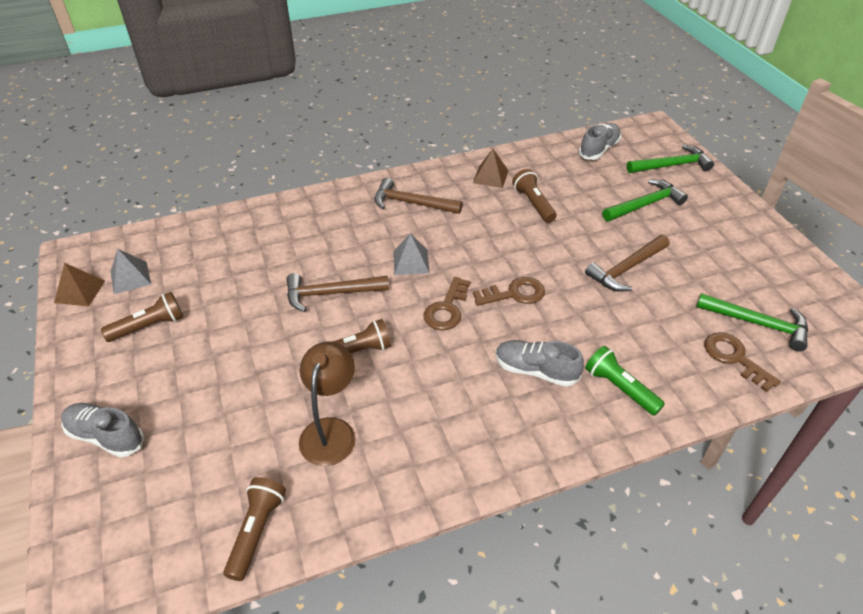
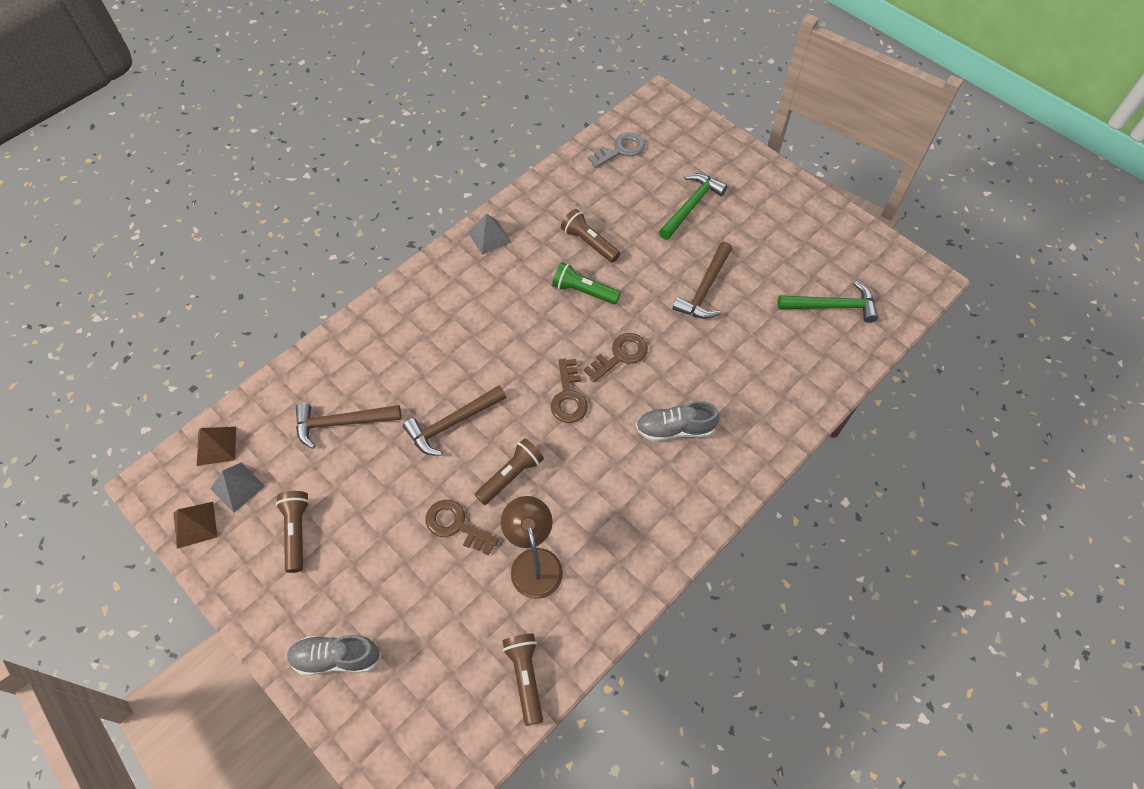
camera: 25 degrees left, 15 degrees up
(149, 326) = (297, 532): brown flashlight -> brown flashlight turned 45 degrees counterclockwise
(411, 203) = (471, 286): brown hammer -> brown hammer (341, 423)
(411, 262) = (508, 357): grey pyramid -> grey pyramid (489, 237)
(490, 176) = (532, 223): brown pyramid -> brown pyramid (216, 446)
(599, 149) = (620, 150): grey shoe -> grey key
(620, 388) = (749, 417): green flashlight -> green flashlight (584, 291)
(672, 165) = (696, 147): green hammer -> none
(734, 358) = (826, 349): brown key -> brown key (456, 525)

